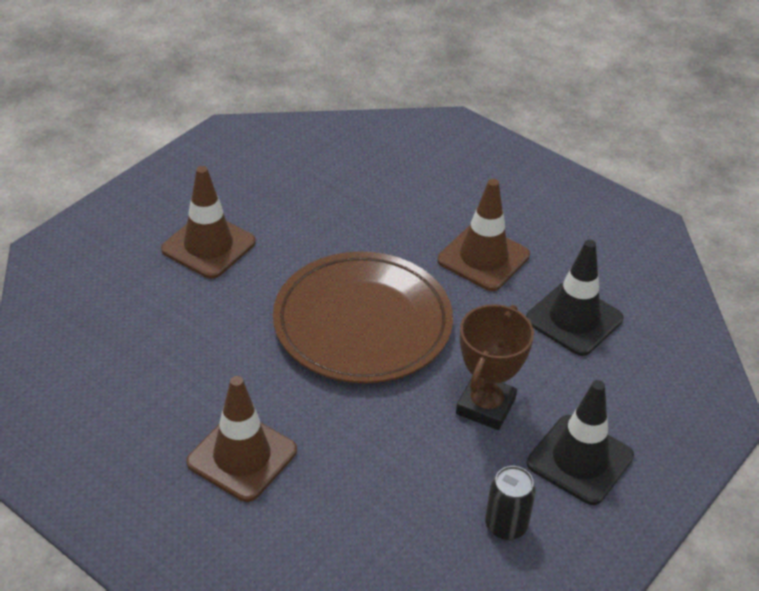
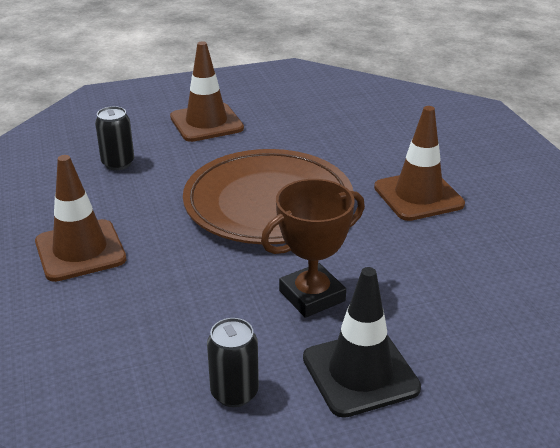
camera: 35 degrees right, 10 degrees down
(169, 337) = (118, 163): none -> black can
(574, 319) = (463, 265): black traffic cone -> none

